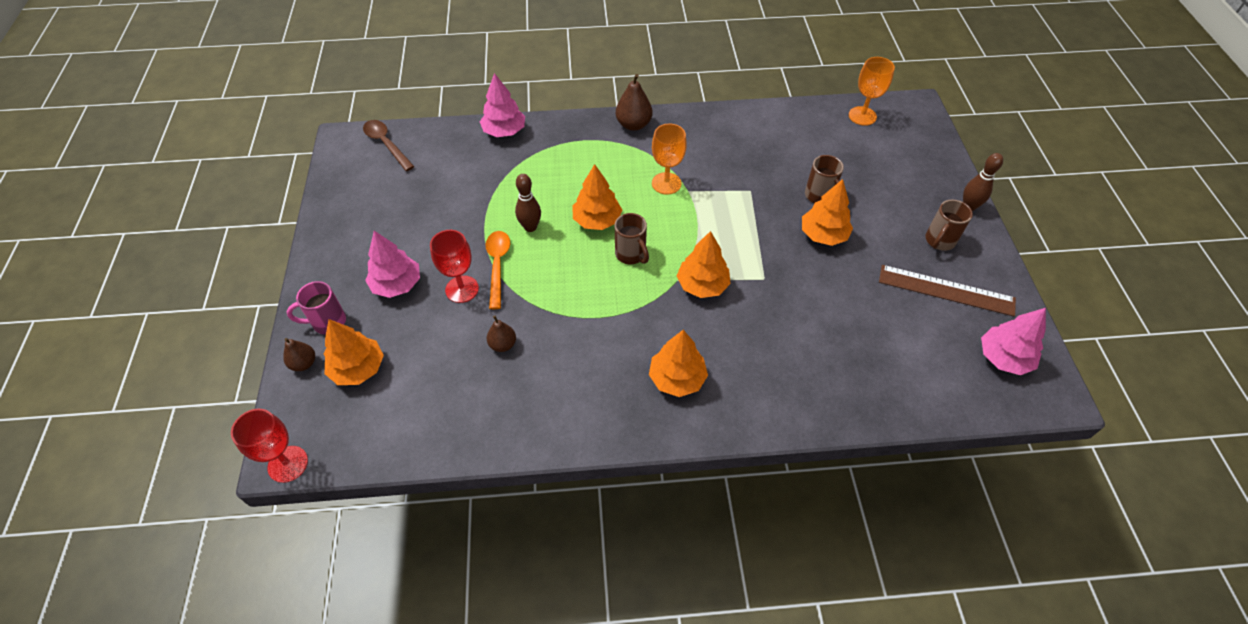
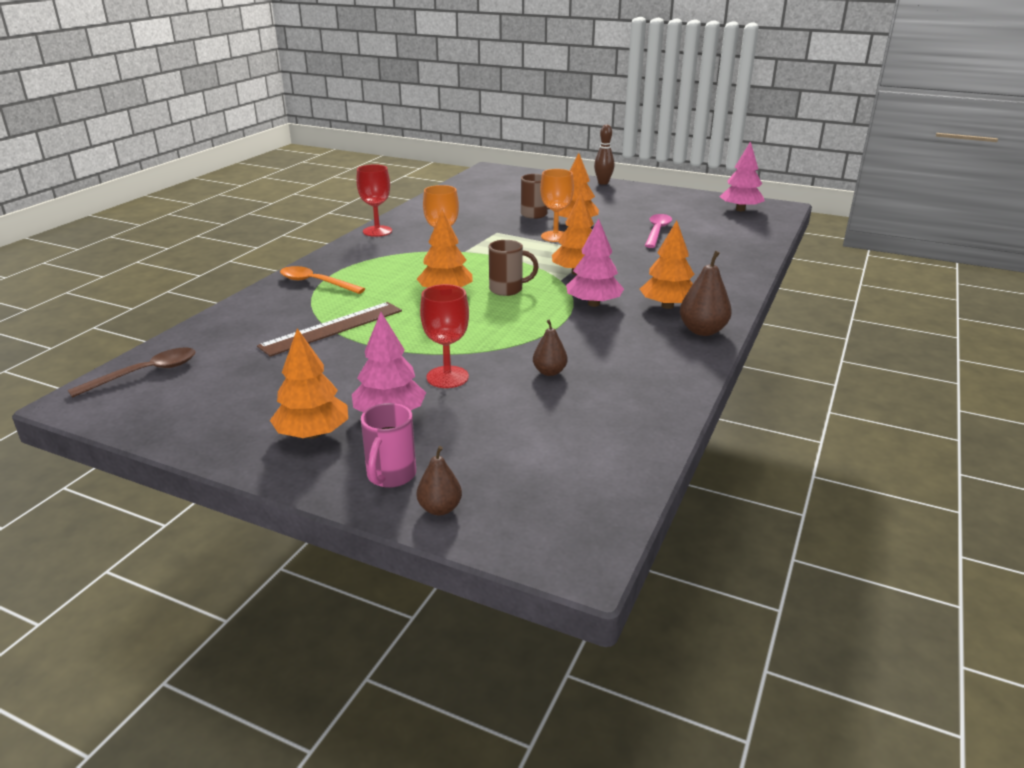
camera: 60 degrees left, 25 degrees down
(288, 464) = (596, 554): red goblet -> red goblet (377, 231)
(358, 368) = (491, 468): orange tree -> orange tree (312, 434)
(386, 144) = (145, 373): brown spoon -> brown spoon turned 150 degrees clockwise
(498, 265) = (439, 351): orange spoon -> orange spoon (316, 283)
(504, 131) = (251, 305): pink tree -> pink tree (593, 304)
(530, 227) = (410, 323): brown bowling pin -> none
(633, 125) = (349, 250): brown pear -> brown pear (702, 331)
(860, 306) = (657, 231): none -> pink spoon
(862, 116) = (474, 183): orange goblet -> orange goblet (555, 236)
(939, 241) = (623, 197): brown mug -> none
(946, 290) = (669, 207): brown ruler -> brown ruler (332, 328)

